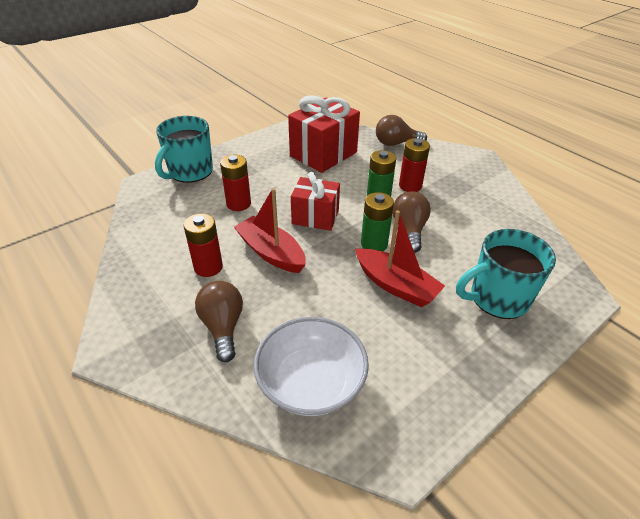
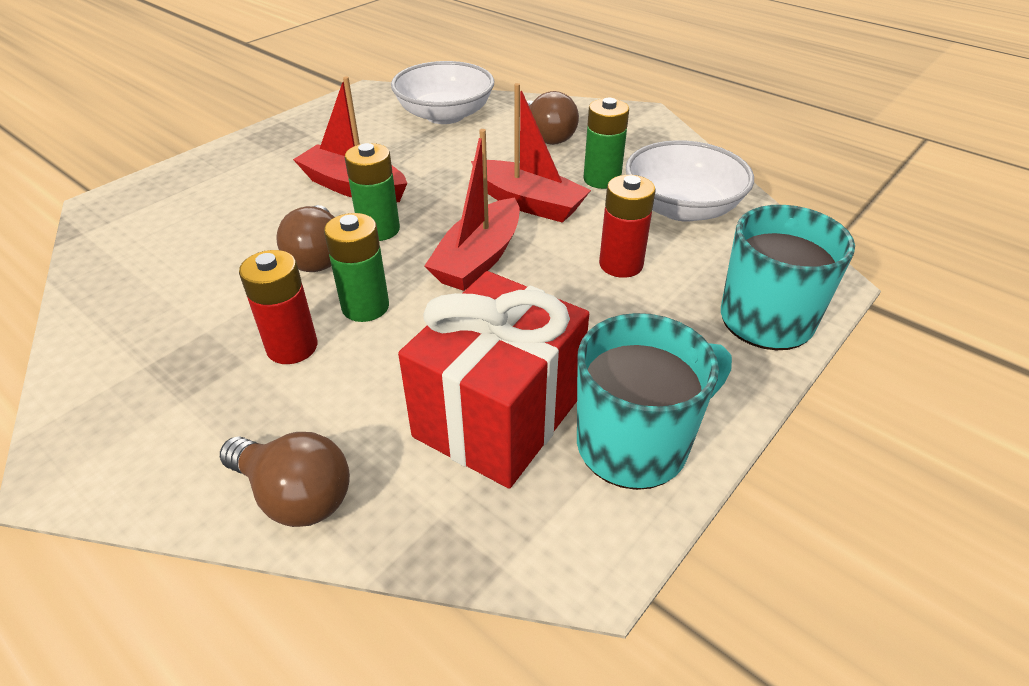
camera: 170 degrees right, 0 degrees up
(173, 235) = (682, 208): none -> white bowl
(208, 267) = (602, 179): red battery -> green battery
(315, 217) = (478, 258): red gift -> red boat
(396, 143) = (295, 496): brown light bulb -> brown light bulb turned 45 degrees clockwise
(497, 298) = (225, 188): turquoise mug -> turquoise mug (635, 444)

